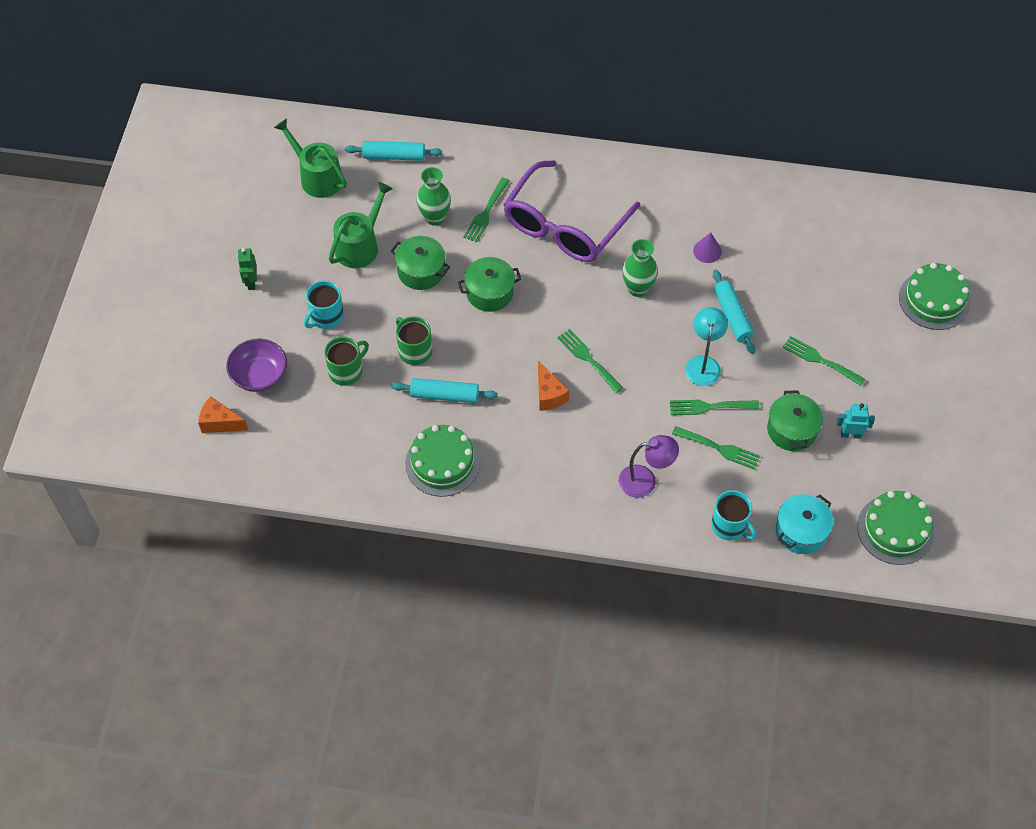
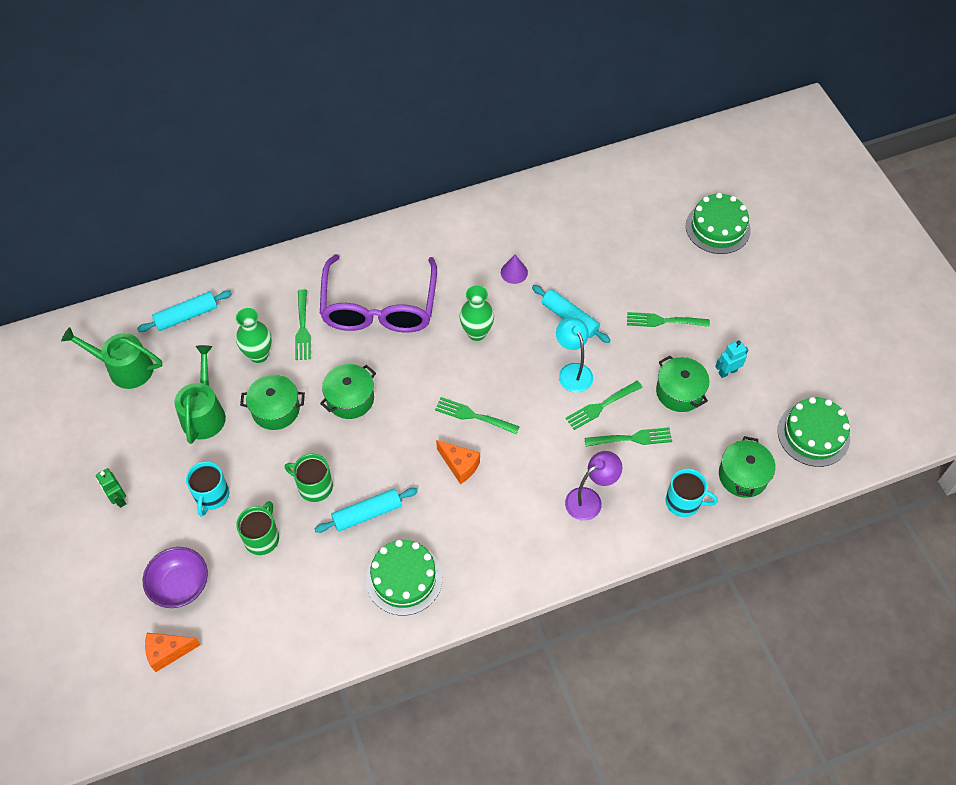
camera: 30 degrees left, 0 degrees up
(801, 531) = (743, 476): turquoise pot -> green pot

